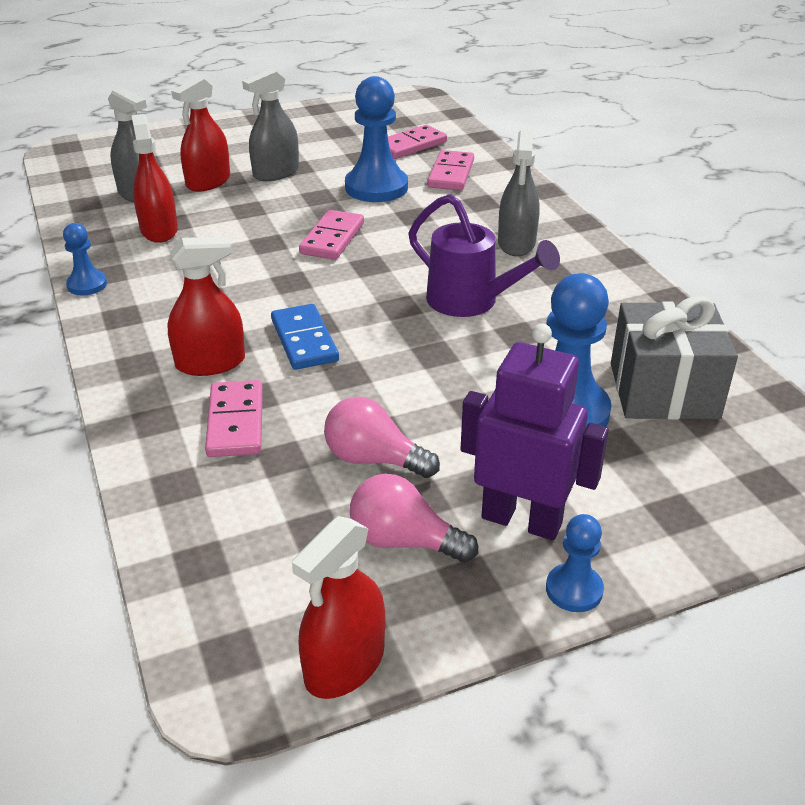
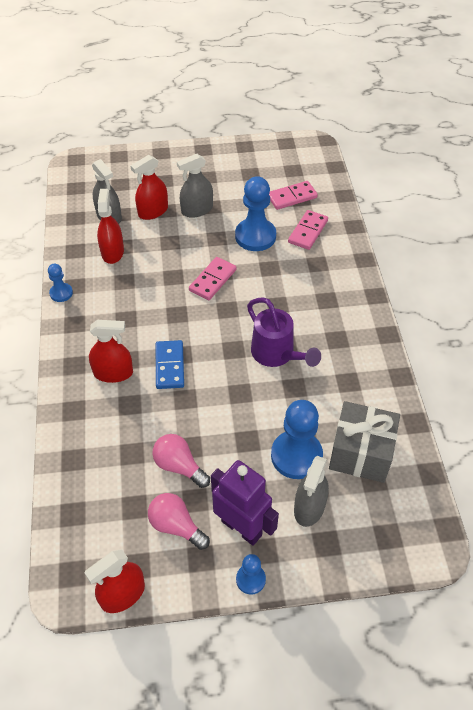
camera: 15 degrees right, 15 degrees up
(235, 422) = (114, 421): pink domino -> none
(516, 243) = (324, 307): grey spray bottle -> grey spray bottle (309, 507)

